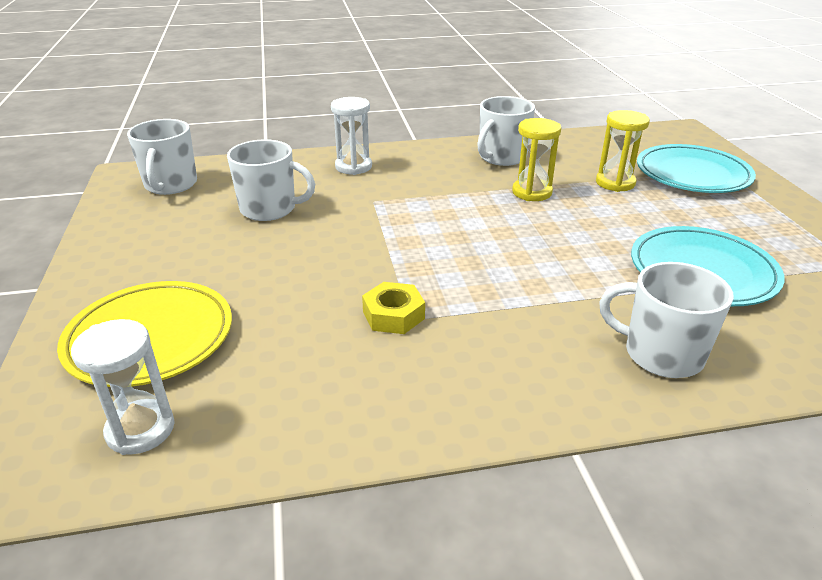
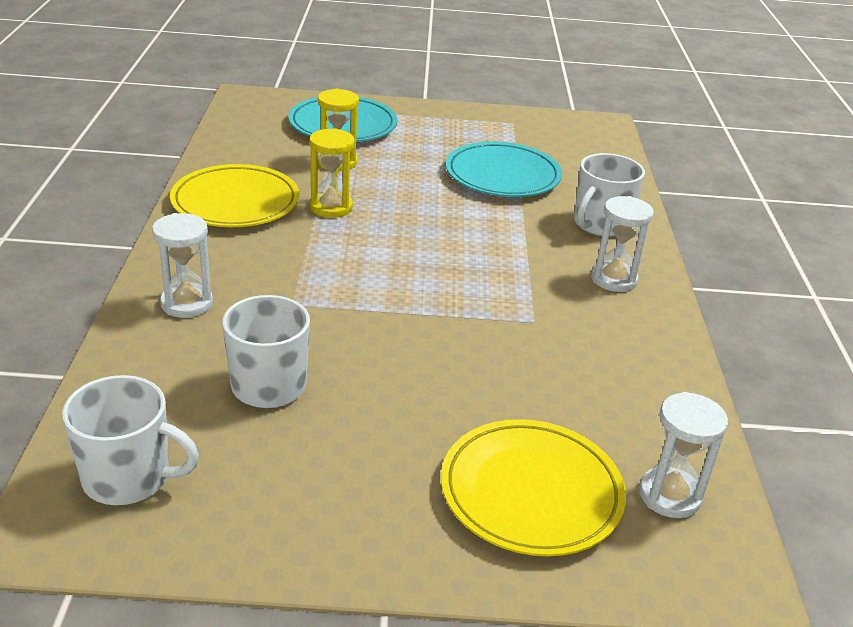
camera: 80 degrees left, 0 degrees up
(393, 315) = (526, 329): yellow nut -> none
(501, 157) = (235, 202): white mug -> yellow plate
(534, 372) = (613, 279): none -> white hourglass

